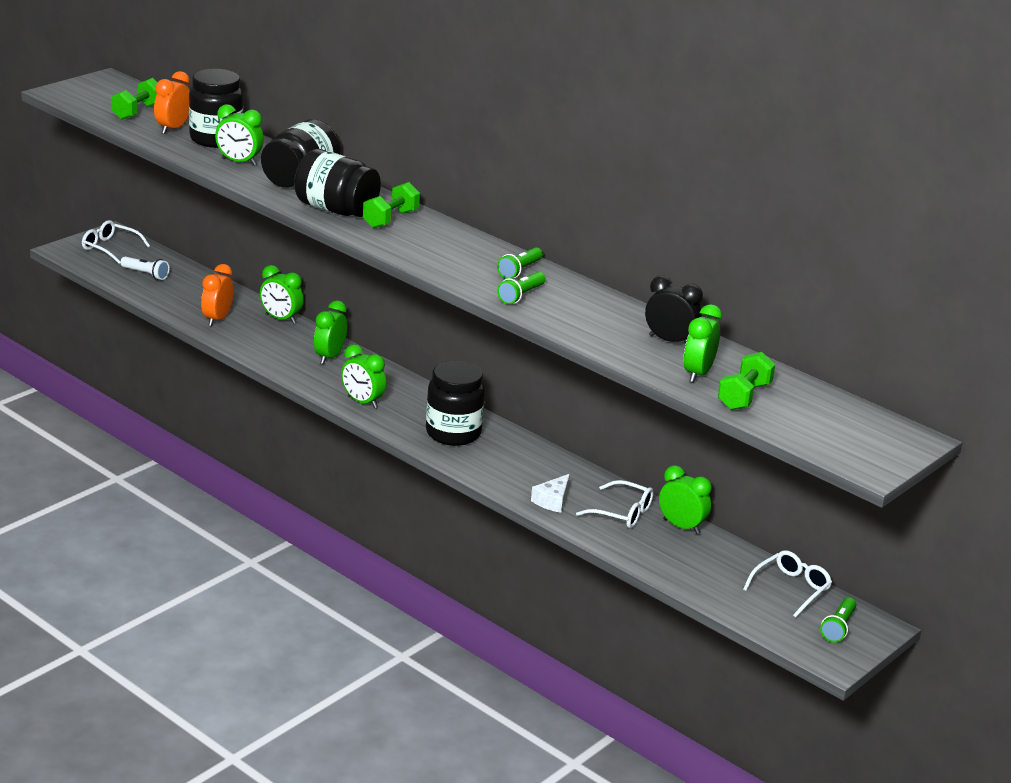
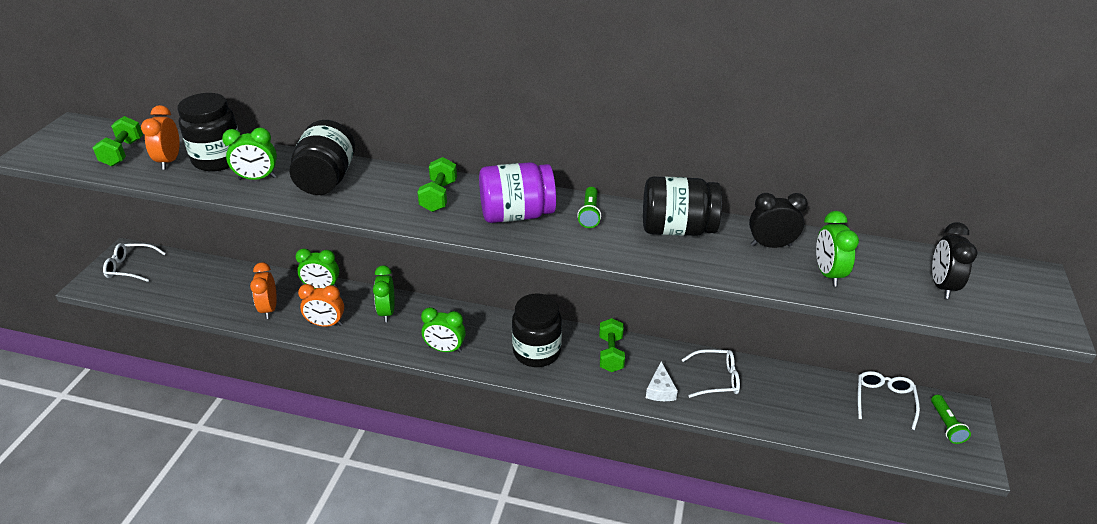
camera: 25 degrees left, 10 degrees up
(145, 274) = (178, 284): white flashlight -> none
(262, 347) = (326, 324): none -> orange clock
(336, 210) = (384, 202): black jar -> black jar (677, 229)
(449, 252) = (516, 215): none -> purple jar
(521, 295) = (616, 242): green flashlight -> none
(681, 526) = (764, 373): green clock -> none
(744, 396) = (885, 285): green dumbbell -> green dumbbell (610, 354)
(802, 414) = (941, 286): none -> black clock

